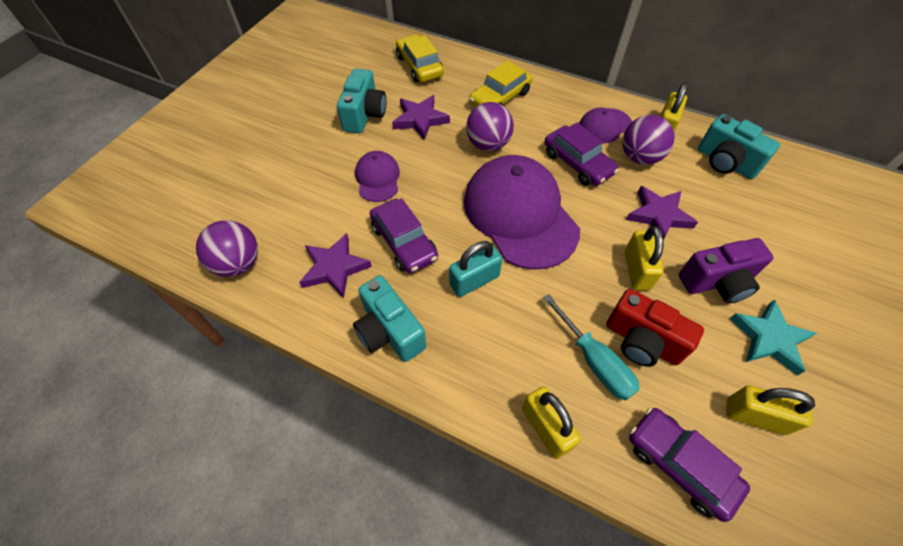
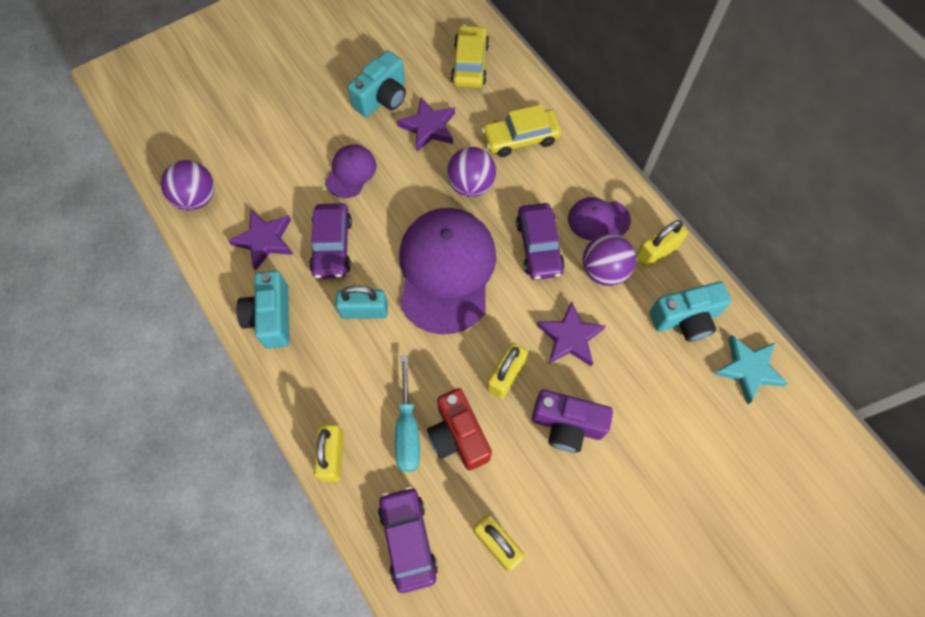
camera: 30 degrees right, 10 degrees up
(725, 162) = (685, 319): turquoise camera -> turquoise camera turned 90 degrees counterclockwise
(769, 339) = (567, 496): turquoise star -> turquoise star (748, 369)

